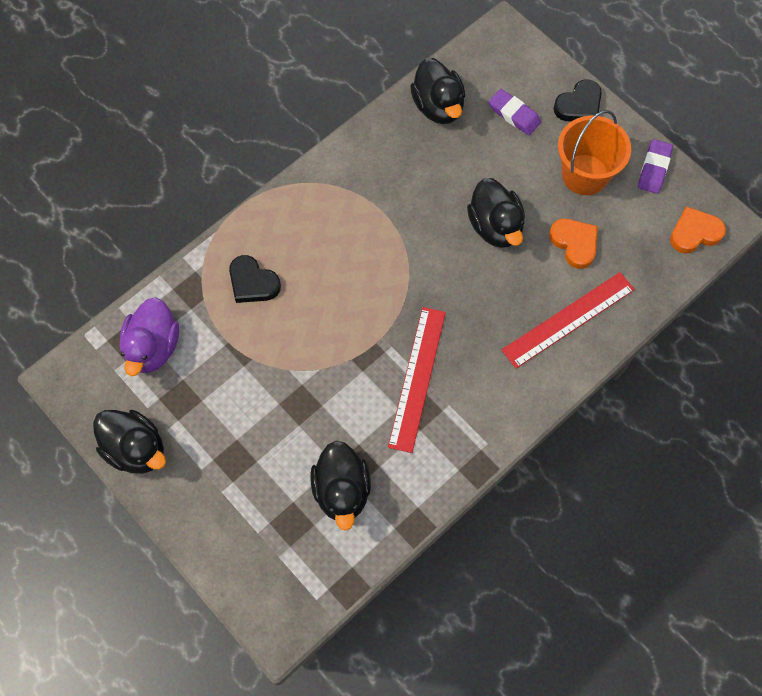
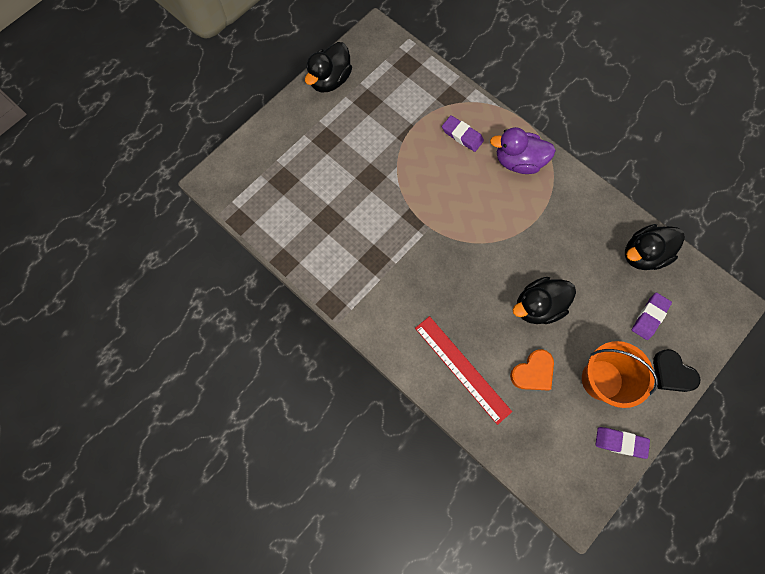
camera: 85 degrees right, 5 degrees up
(153, 347) = (404, 80): purple duck -> purple duck (518, 161)
(253, 283) = (462, 135): black heart -> purple eraser
(342, 491) = (308, 210): black duck -> none
(417, 378) = (399, 255): red ruler -> none
(694, 233) = (561, 480): orange heart -> none

